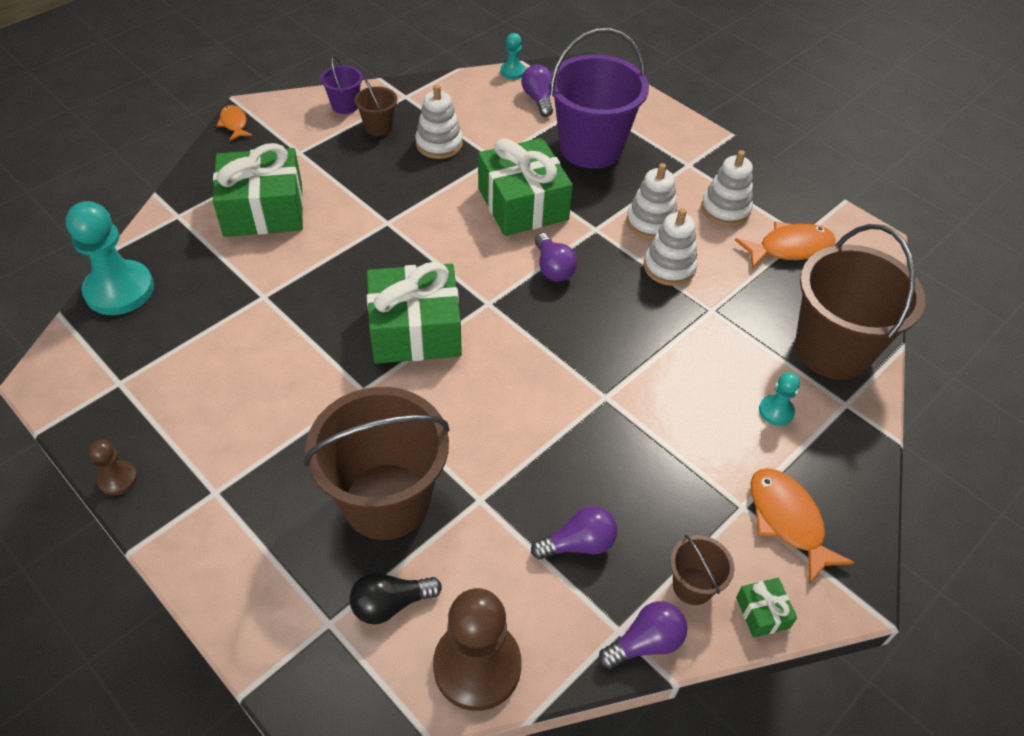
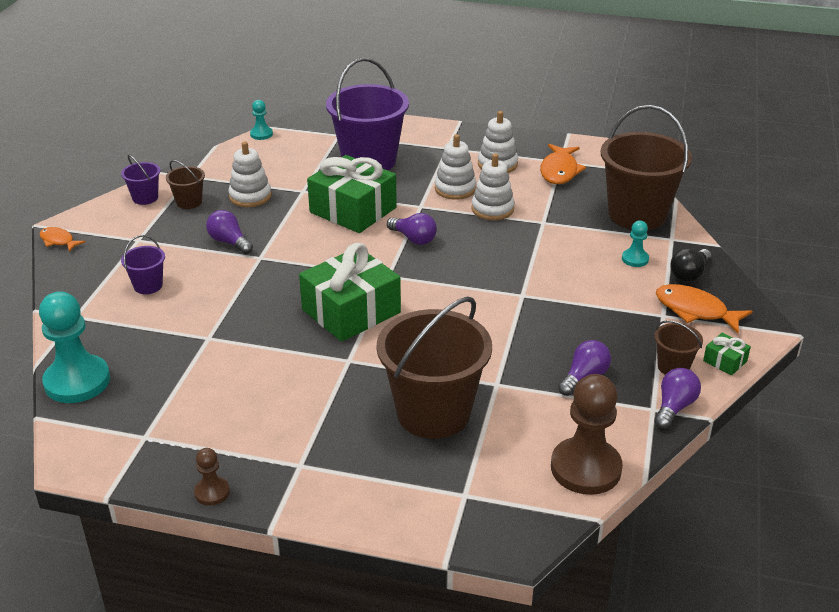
camera: 30 degrees left, 15 degrees down
(263, 209) = (148, 285): green gift -> purple bucket
(390, 604) = (496, 465): black light bulb -> black light bulb (689, 274)
(538, 99) = (299, 145): purple light bulb -> purple light bulb (229, 242)
(790, 248) = (559, 171): orange fish -> orange fish turned 150 degrees clockwise

